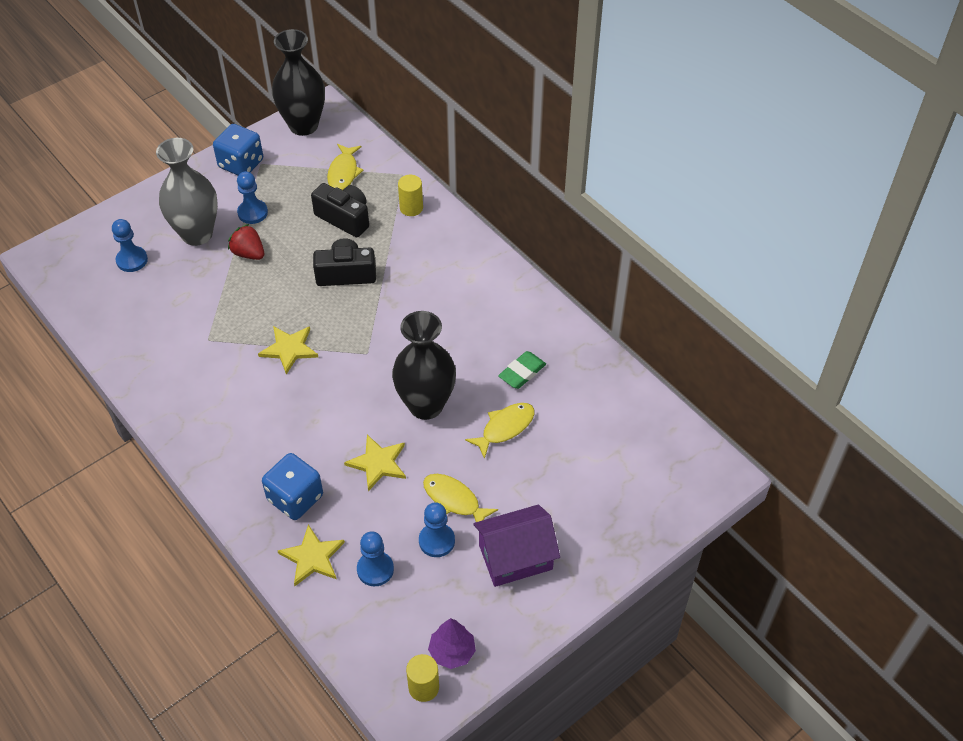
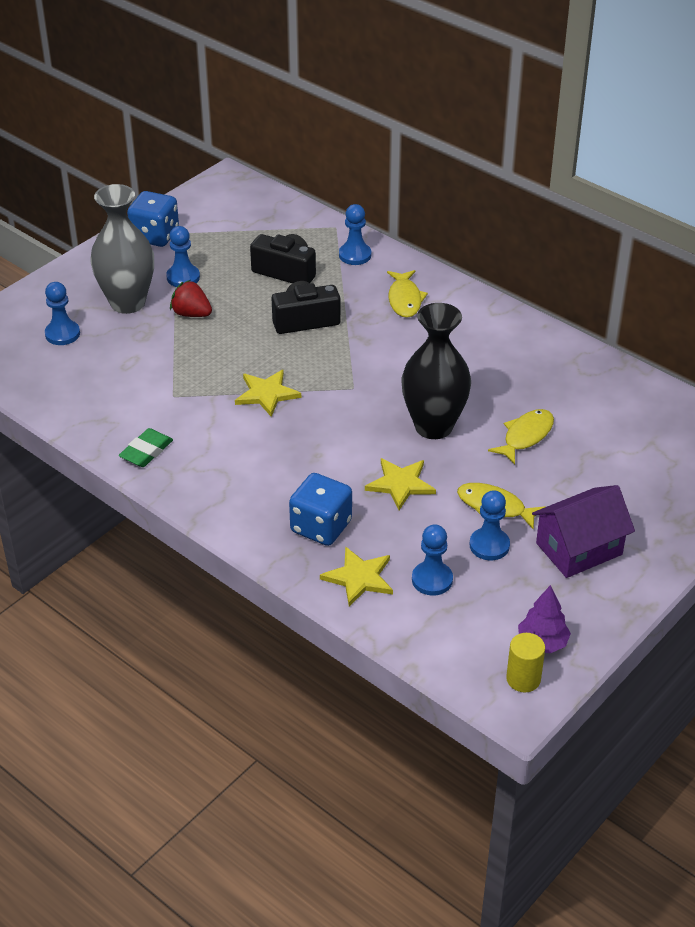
camera: 10 degrees left, 10 degrees down
(303, 125) = (212, 195): black vase -> none
(343, 173) = (270, 232): yellow fish -> yellow fish (405, 299)
(411, 208) = (355, 255): yellow cylinder -> blue pawn
(522, 372) = (526, 385): green eraser -> green eraser (146, 451)

